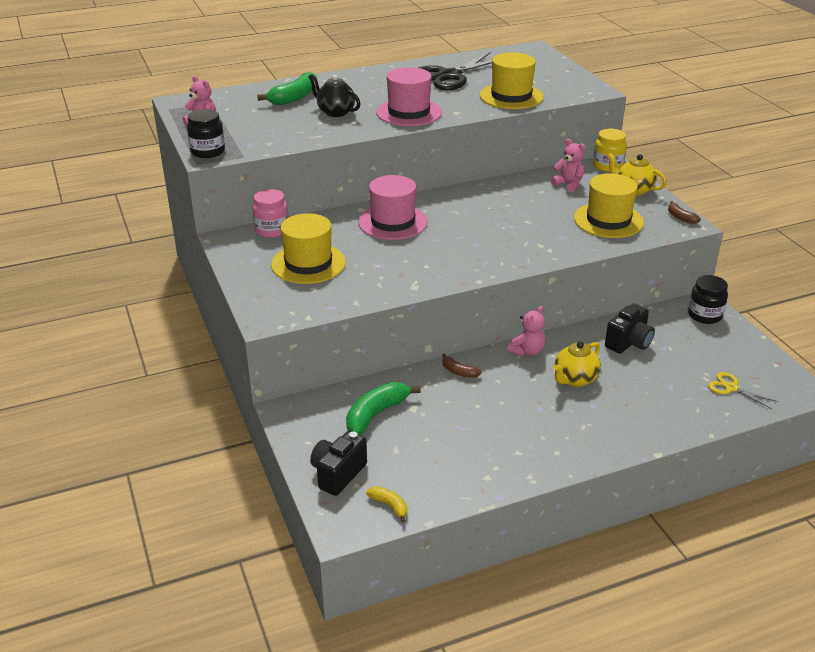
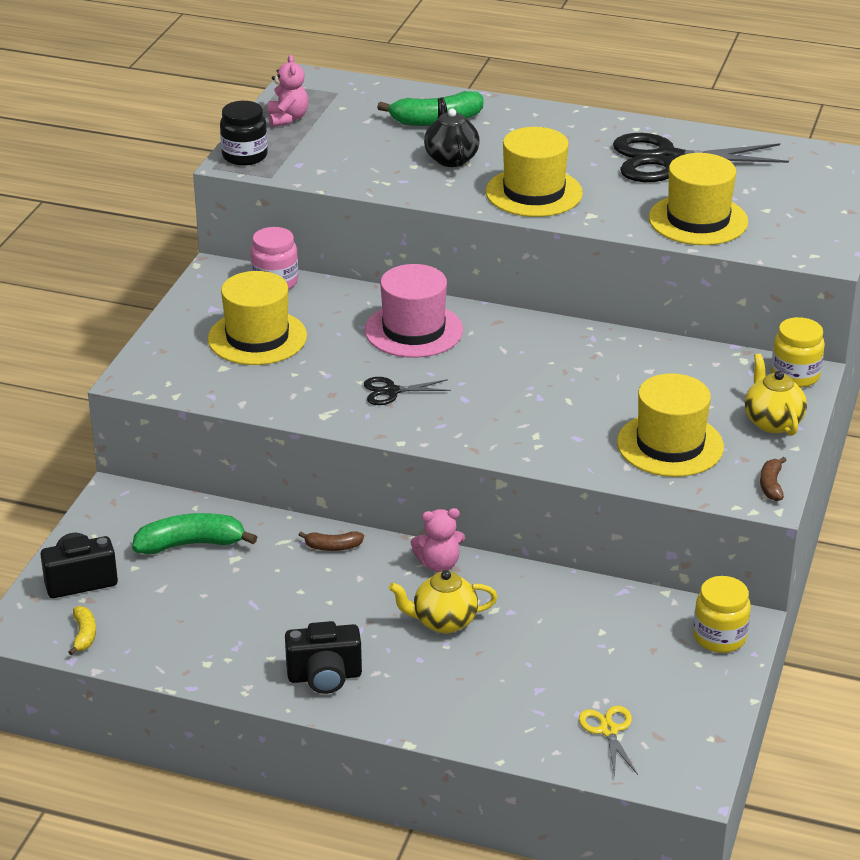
camera: 40 degrees right, 0 degrees up
(409, 112) = (534, 192): pink hat -> yellow hat
(431, 257) = (391, 391): none -> black scissors
(459, 372) = (333, 547): brown banana -> brown banana turned 75 degrees counterclockwise
(568, 184) = (698, 377): pink teddy bear -> none
(629, 343) = (570, 617): black camera -> black camera (324, 677)
(704, 315) = (719, 637): black jar -> yellow jar

